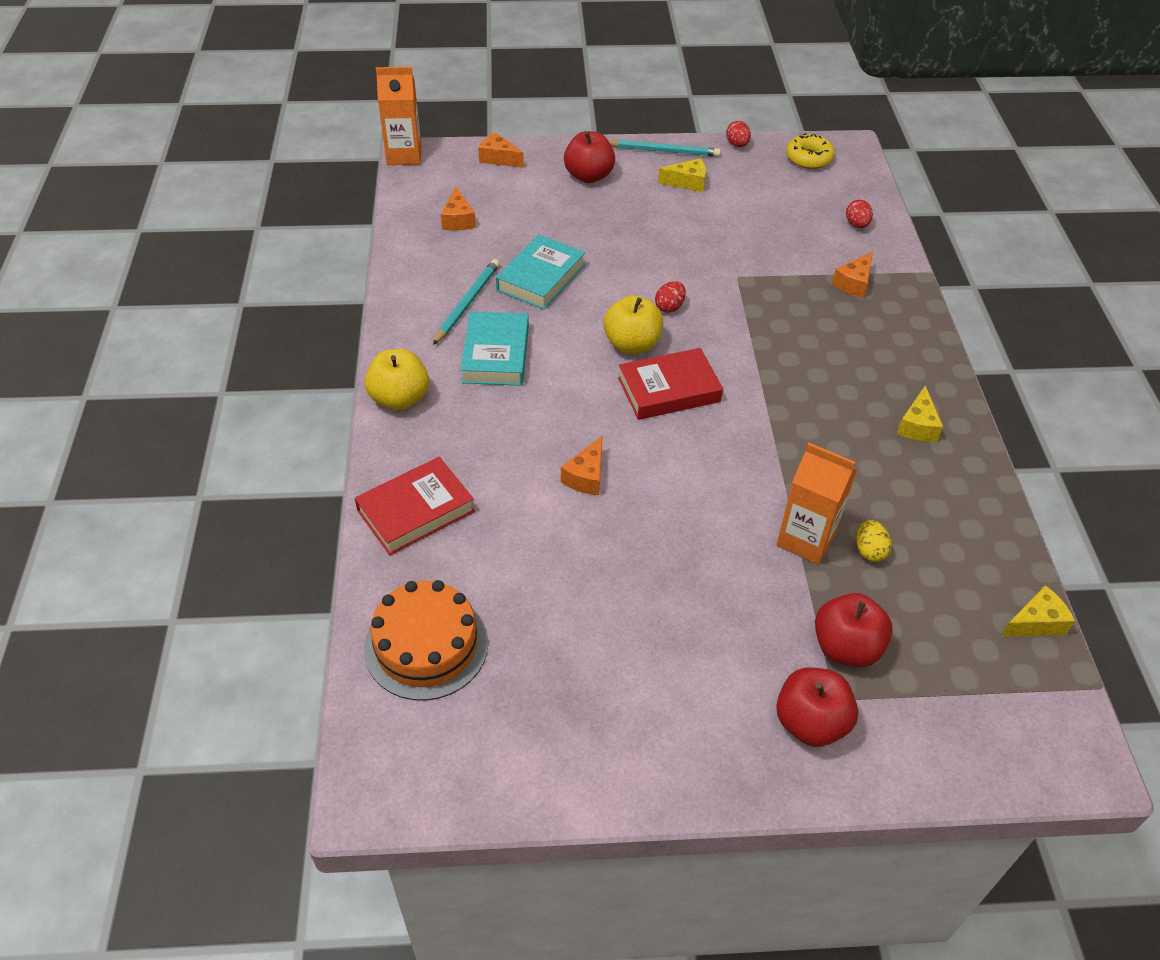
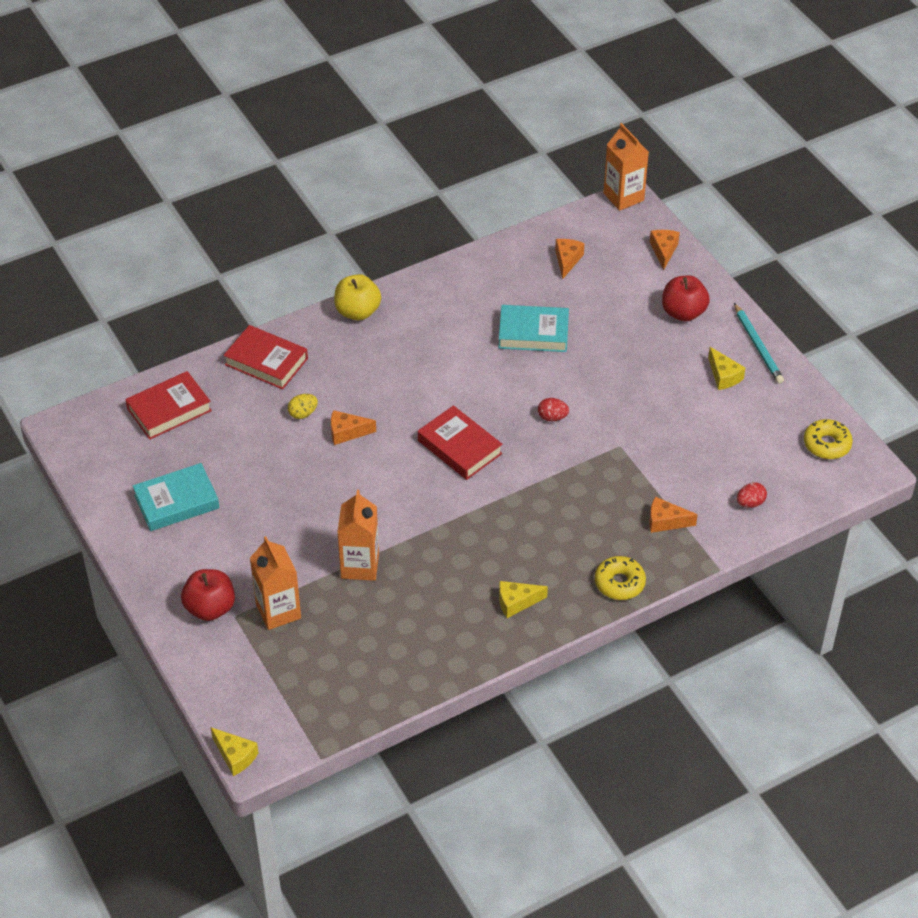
camera: 65 degrees right, 0 degrees up
(426, 645) = (169, 410): orange cake -> red book
(458, 220) = (567, 260): orange cheese -> orange cheese turned 135 degrees clockwise
(467, 303) = (476, 305): turquoise pencil -> none
(495, 354) = (433, 341): turquoise book -> turquoise book (176, 501)
(632, 344) = (494, 410): yellow apple -> none
(737, 145) = (808, 390): red egg -> none
(846, 647) = (278, 611): red apple -> orange carton
(869, 551) = (370, 603): yellow egg -> yellow egg (303, 413)
(921, 342) = (619, 583): none -> yellow donut
(1035, 623) = (358, 711): yellow cheese -> yellow cheese (235, 756)

